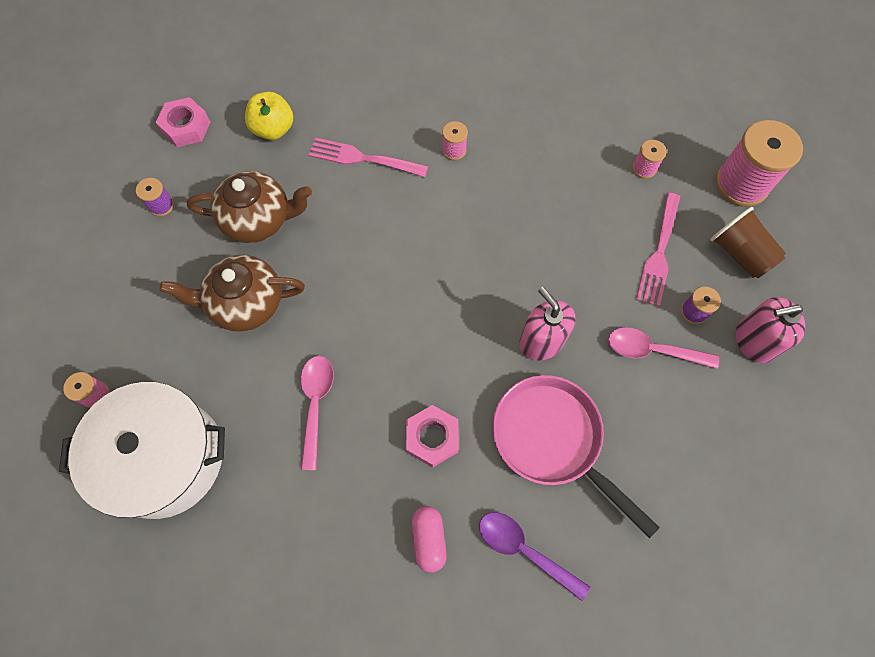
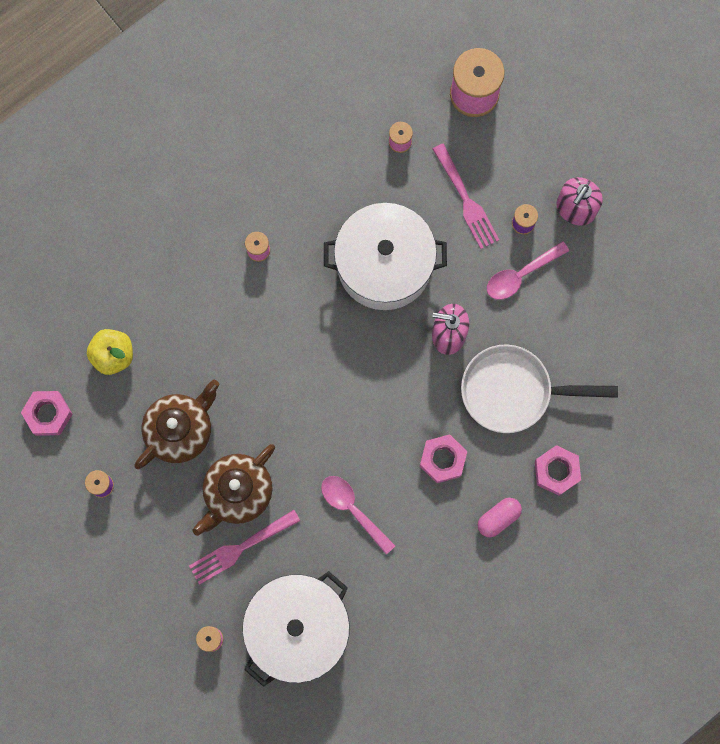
camera: 45 degrees left, 10 degrees up
(364, 158) = (202, 316): pink fork -> pink fork (241, 547)
(428, 539) = (498, 518): pink capsule -> pink capsule turned 75 degrees counterclockwise
(524, 550) = (556, 471): purple spoon -> pink nut
(541, 242) = (384, 265): none -> white pot
(552, 440) = (513, 391): pink pan -> white pan
(739, 253) = (516, 151): brown cup -> none

